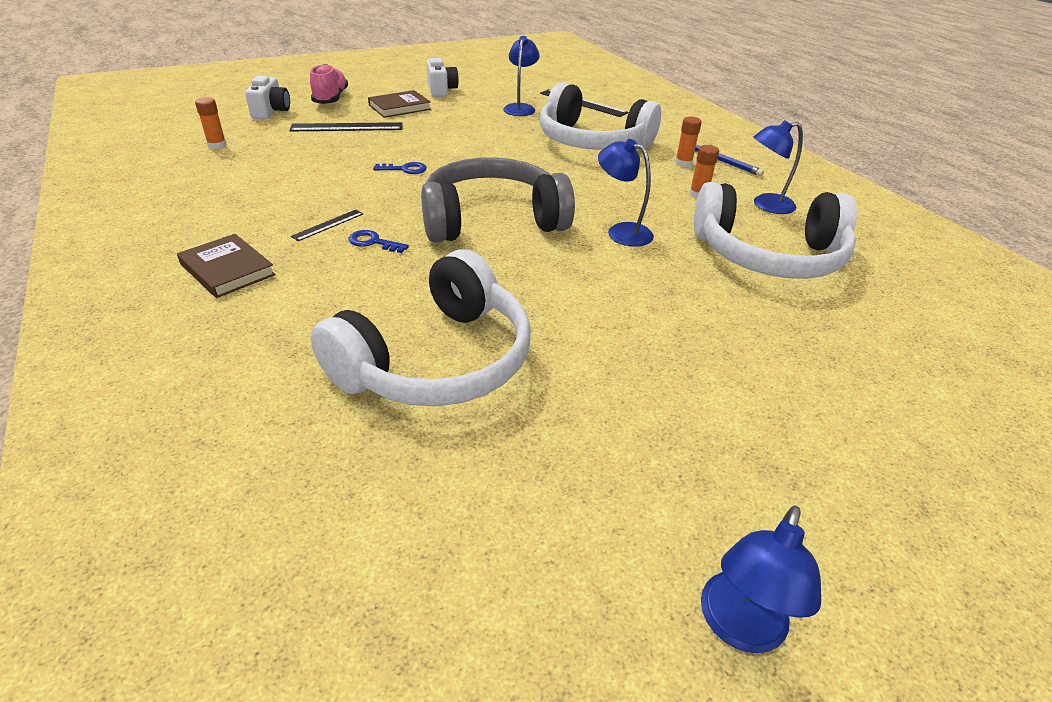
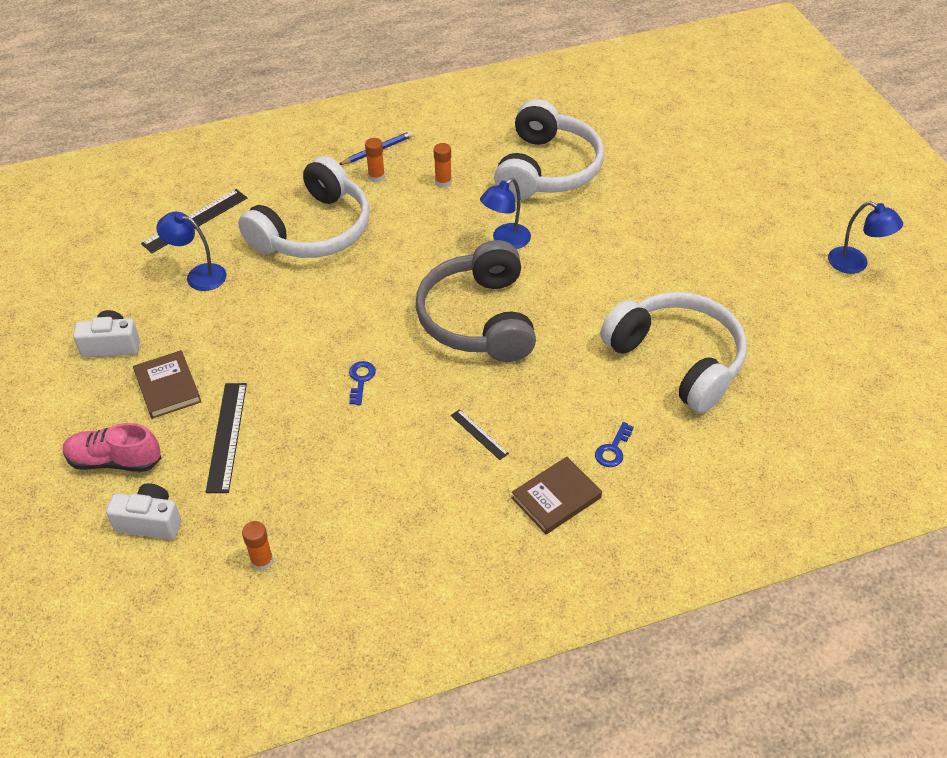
camera: 80 degrees left, 10 degrees up
(373, 242) = (514, 400): blue key -> blue key (613, 449)
(765, 205) = (466, 148): blue lamp -> none

